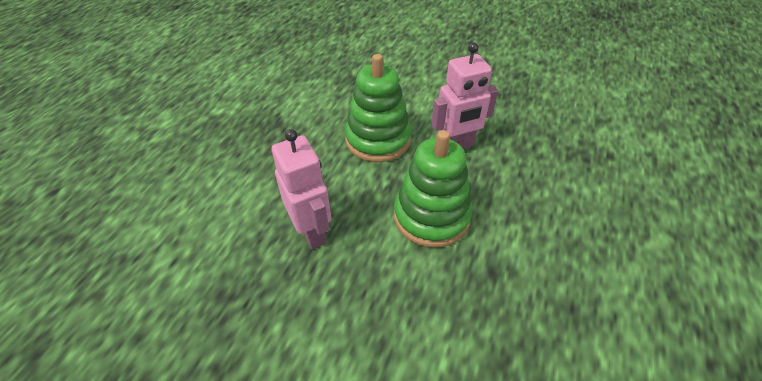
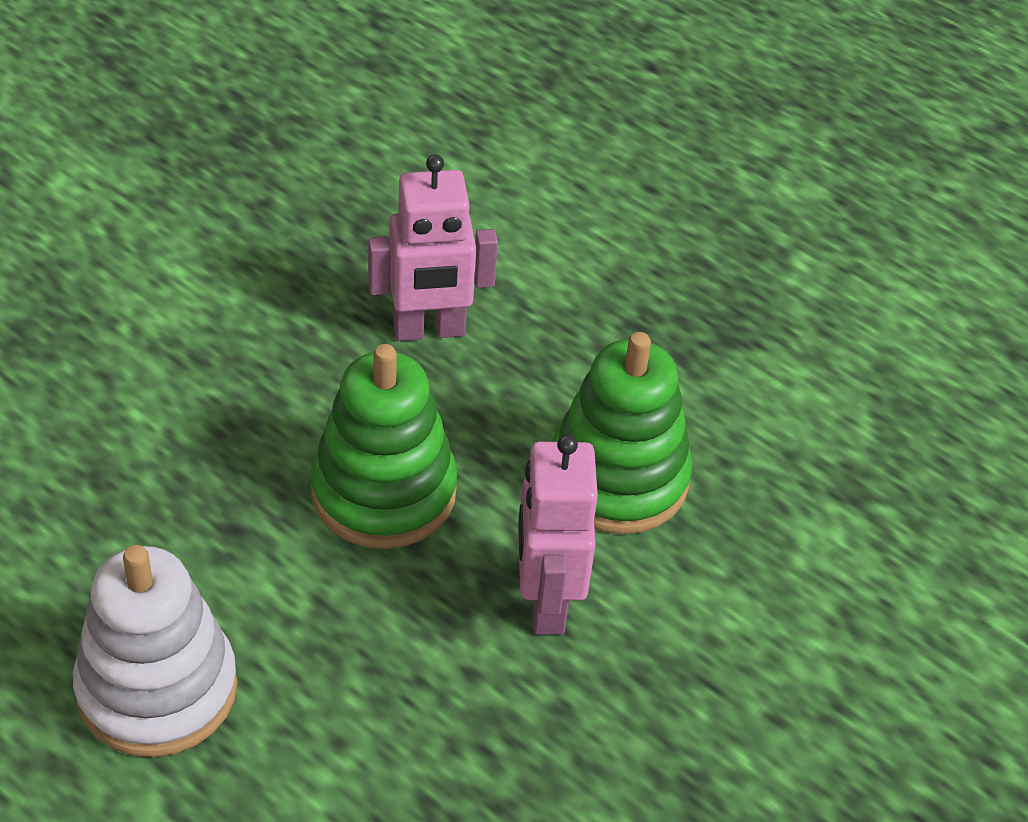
camera: 105 degrees right, 0 degrees up
(601, 266) = (157, 689): none -> white stacking toy

